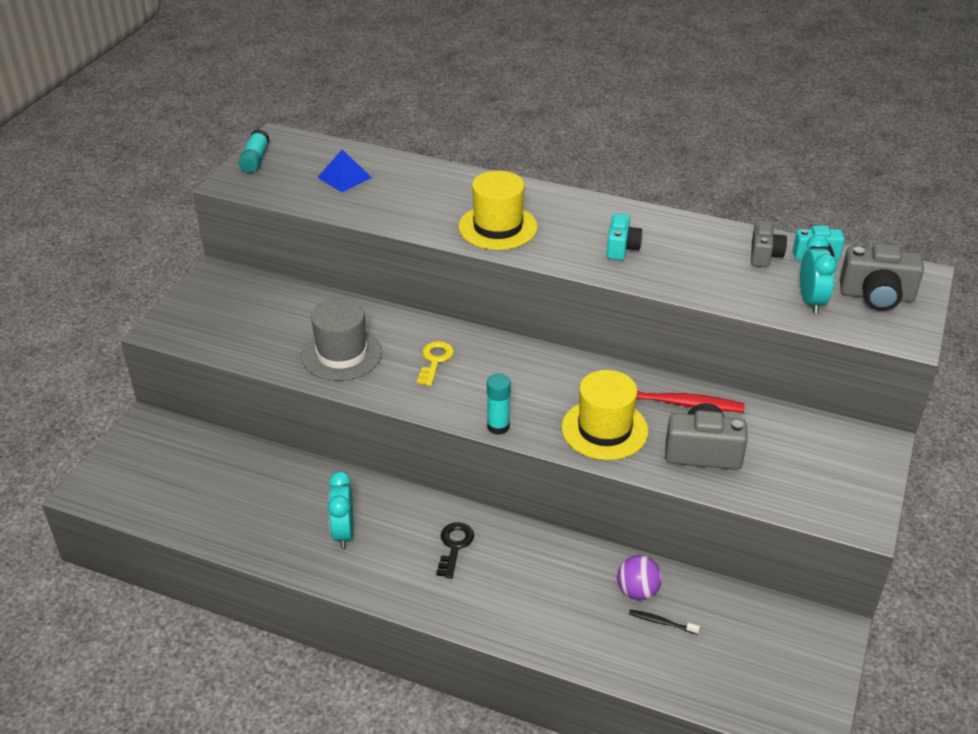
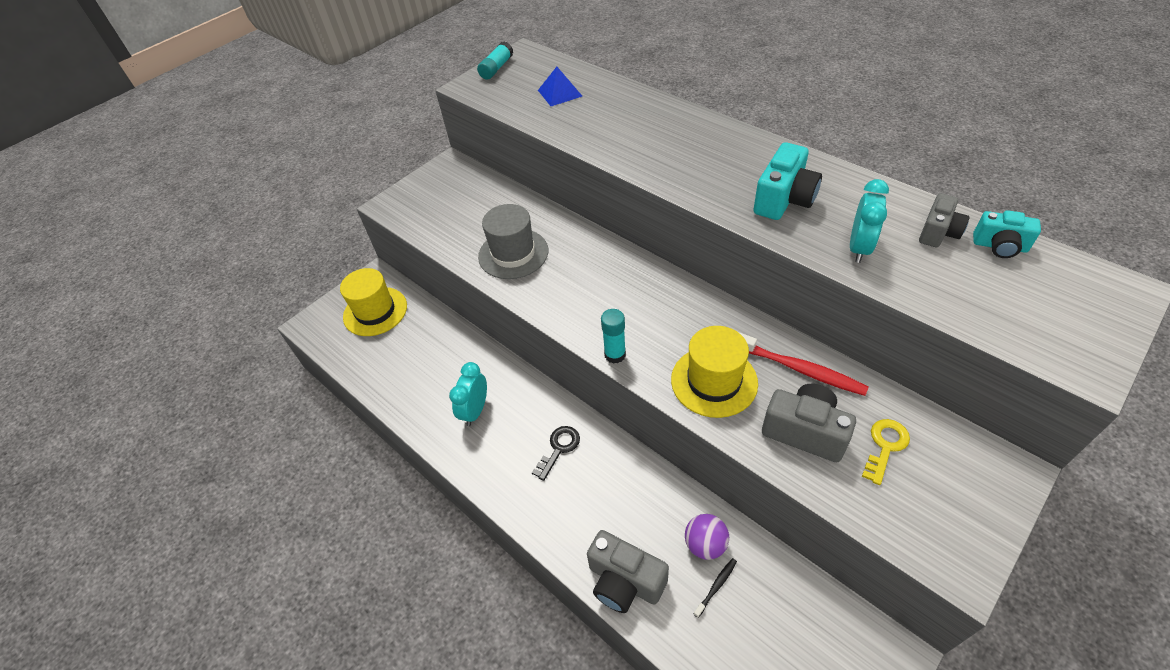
camera: 25 degrees right, 10 degrees up
(435, 360) = (587, 275): yellow key -> yellow key (885, 446)
(497, 227) = (671, 159): yellow hat -> yellow hat (375, 311)
(621, 248) = (784, 200): turquoise camera -> turquoise camera, size x1.54
(661, 622) = (716, 586): black toothbrush -> black toothbrush turned 90 degrees clockwise
(811, 301) = (975, 298): turquoise clock -> turquoise clock (859, 248)
(876, 296) = (1061, 306): grey camera -> grey camera (624, 581)

